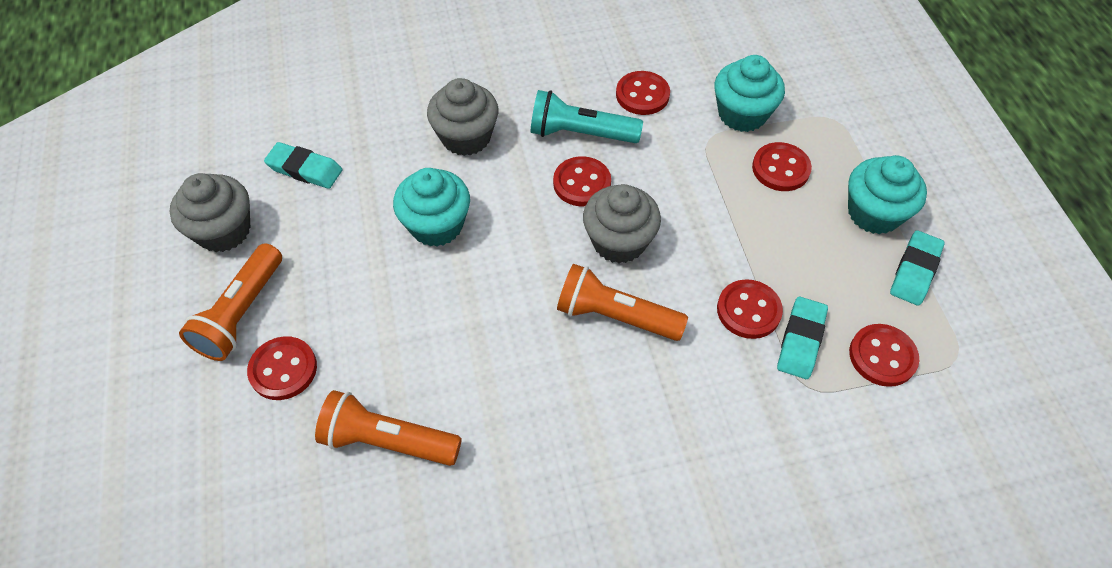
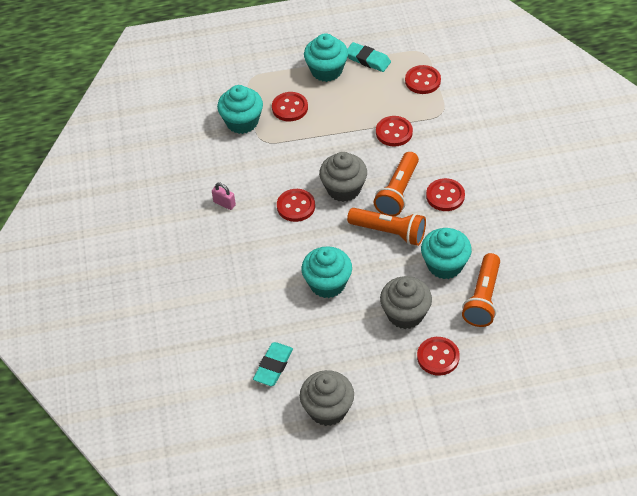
camera: 85 degrees left, 5 degrees down
(241, 313) = (396, 387): orange flashlight -> orange flashlight (389, 232)
(461, 383) = (445, 265): none -> turquoise cupcake
(466, 137) = (250, 270): grey cupcake -> grey cupcake (405, 314)
(580, 133) = (252, 206): turquoise flashlight -> none
(585, 104) = (224, 203): none -> pink padlock
(642, 95) = (219, 172): red button -> red button (445, 196)
(801, 340) = (413, 112): turquoise eraser -> none

